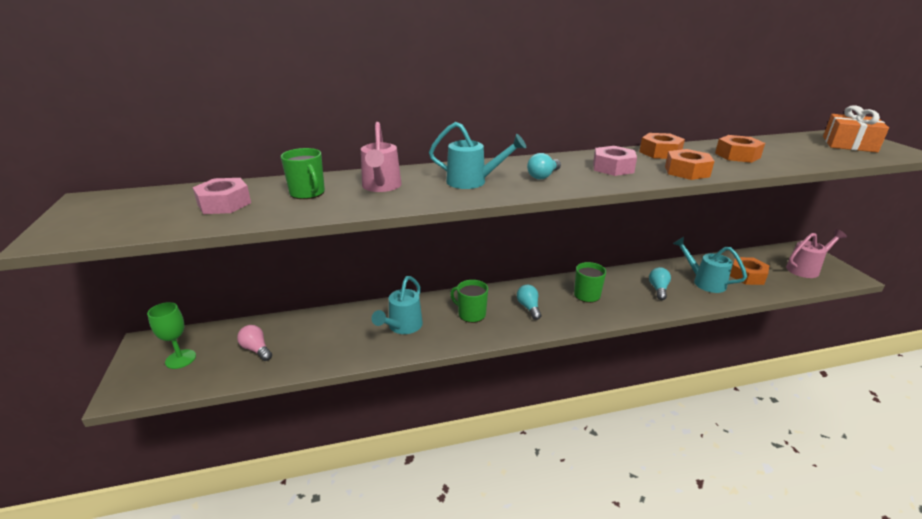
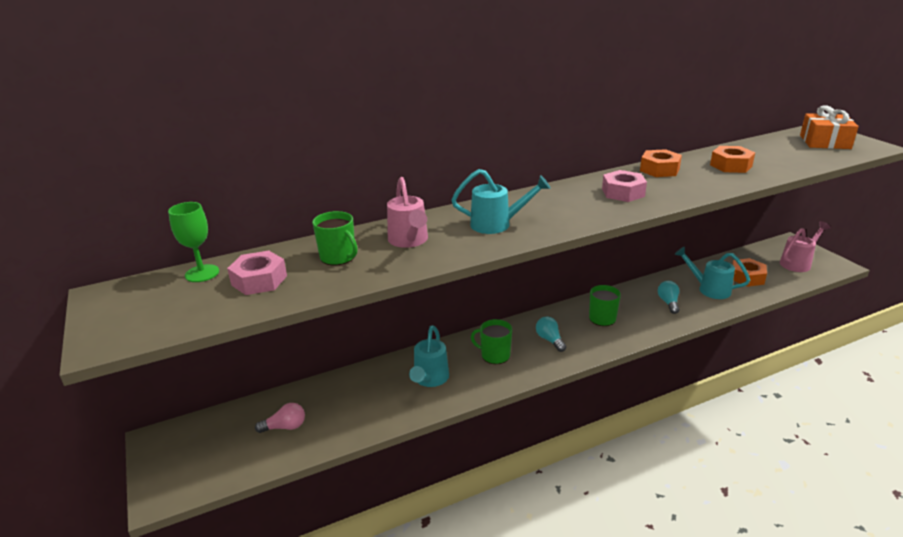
camera: 10 degrees left, 0 degrees up
(180, 359) = (205, 450): green goblet -> green goblet (202, 273)
(256, 349) = (285, 427): pink light bulb -> pink light bulb turned 135 degrees clockwise
(543, 176) = (561, 210): turquoise light bulb -> none
(687, 171) = (692, 189): orange nut -> none

